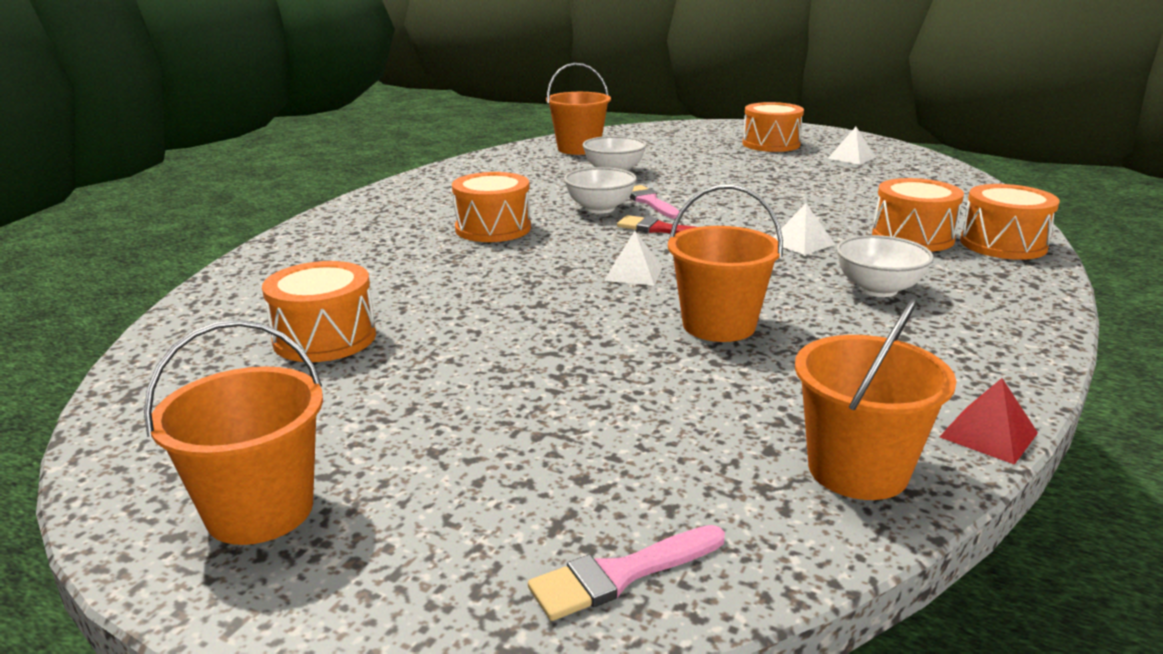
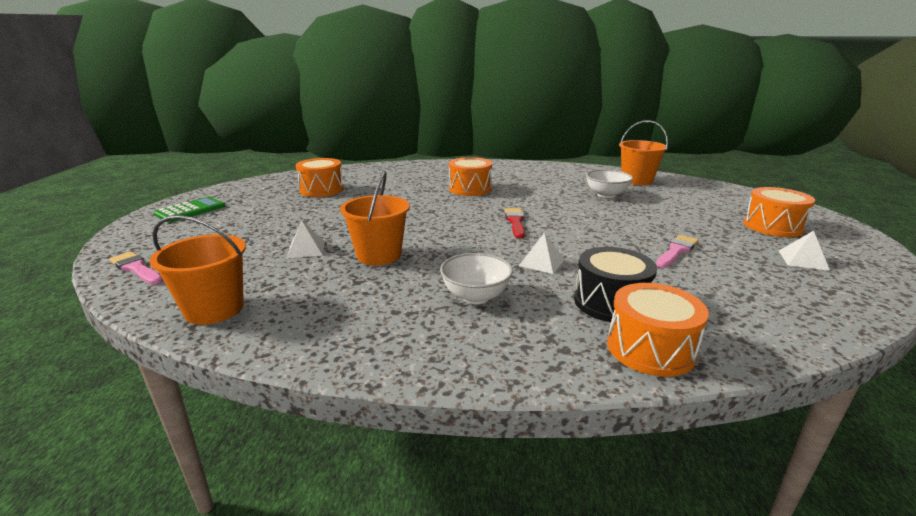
camera: 65 degrees right, 0 degrees up
(260, 510) = (190, 210): orange bucket -> green calculator
(600, 208) = (531, 203): white bowl -> none
(633, 273) = (437, 225): white pyramid -> white pyramid (306, 249)
(650, 202) = (562, 211): pink brush -> pink brush (676, 251)
(912, 237) = (610, 302): orange drum -> black drum
(988, 434) = (258, 349): red pyramid -> none

